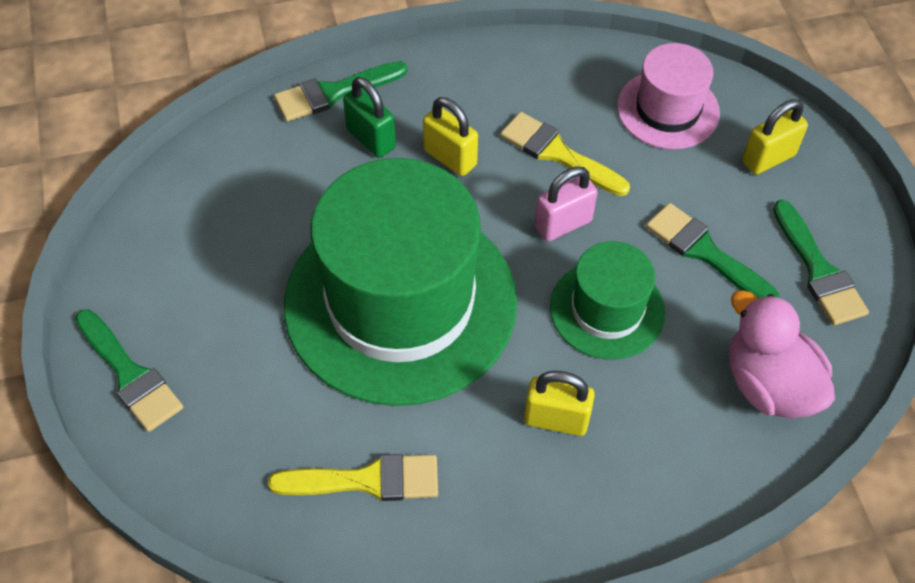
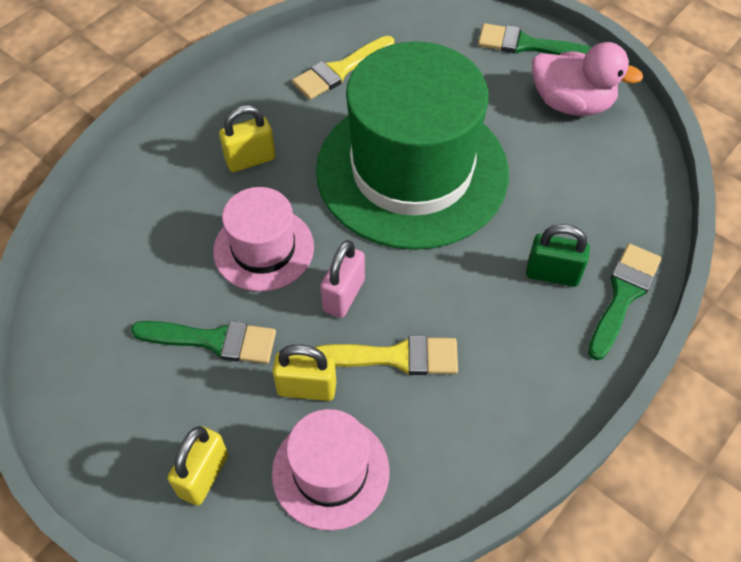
camera: 145 degrees right, 0 degrees up
(450, 158) = (477, 297): yellow padlock -> yellow padlock (307, 388)
(607, 309) = (263, 249): green hat -> pink hat
(768, 384) = (112, 263): pink duck -> pink duck (571, 103)
(818, 270) = (108, 382): green brush -> none

